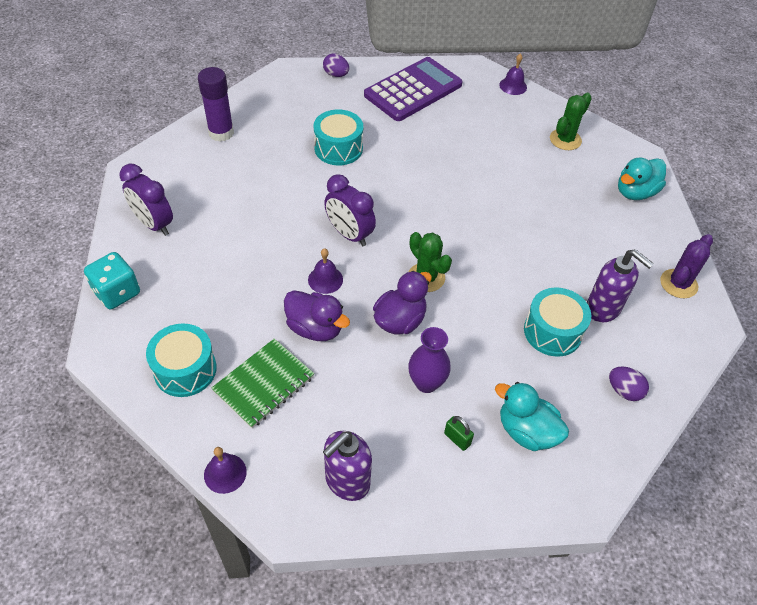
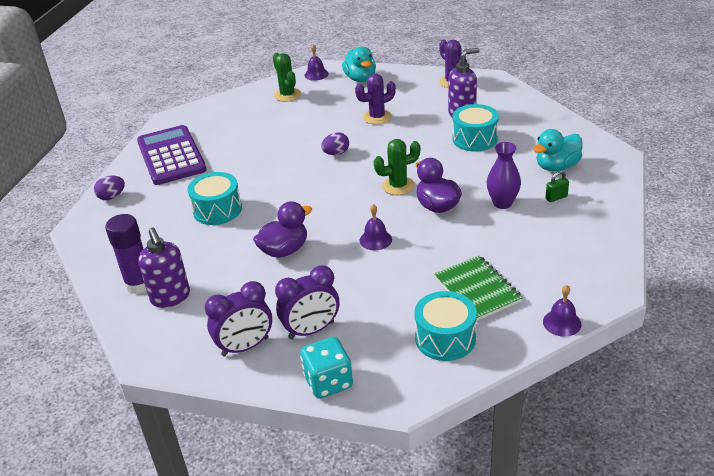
camera: 65 degrees left, 15 degrees down
(315, 328) = (427, 252): purple duck -> purple duck (284, 250)
(347, 481) = (582, 256): purple soap dispenser -> purple soap dispenser (170, 297)
(349, 234) = (330, 219): purple clock -> purple clock (311, 330)
(513, 86) = (207, 105): purple bell -> purple bell (316, 74)
(557, 227) = (377, 117): none -> purple cactus
(624, 391) = (534, 122): purple egg -> purple egg (336, 153)

